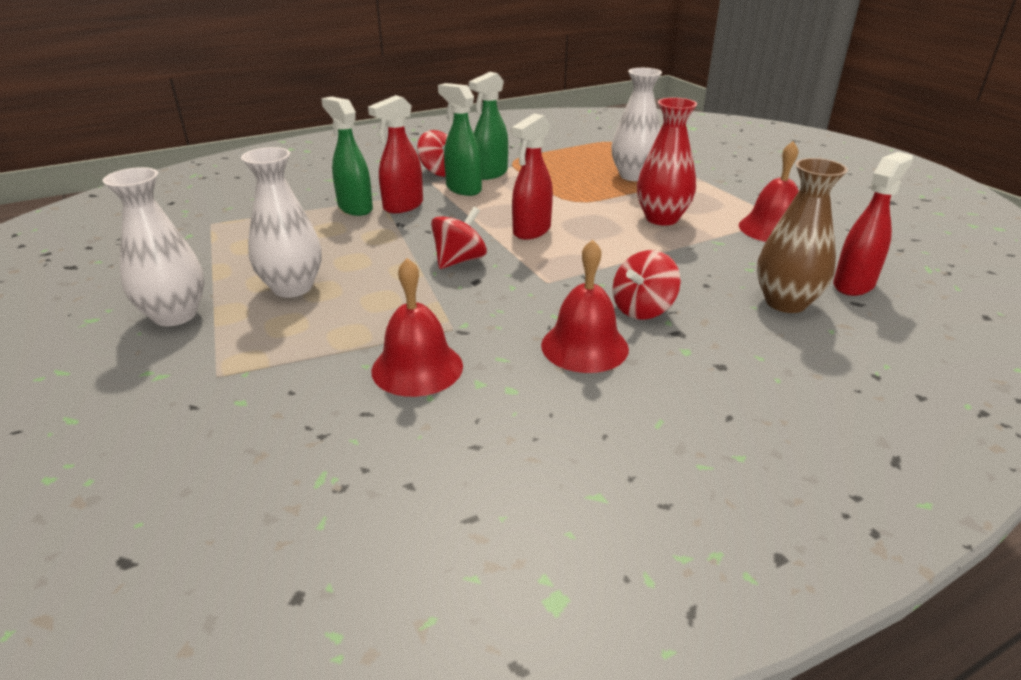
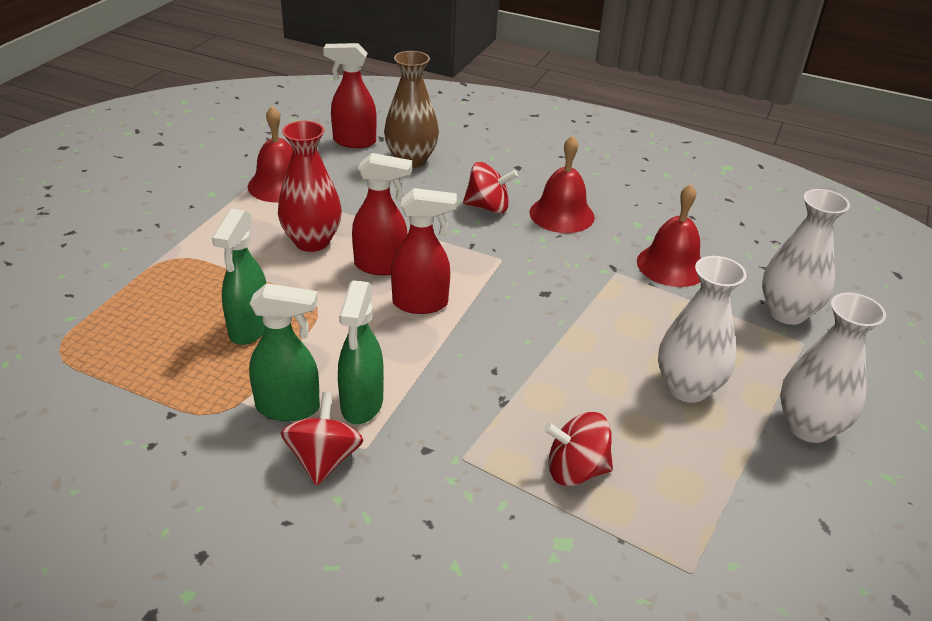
camera: 130 degrees left, 5 degrees up
(355, 208) = (508, 465): green spray bottle -> green spray bottle (249, 329)
(402, 206) = (461, 426): red spray bottle -> red spray bottle (381, 266)
(459, 260) = (525, 318): red spinning top -> red spinning top (576, 470)
(634, 176) = (199, 292): white vase -> white vase (786, 313)

